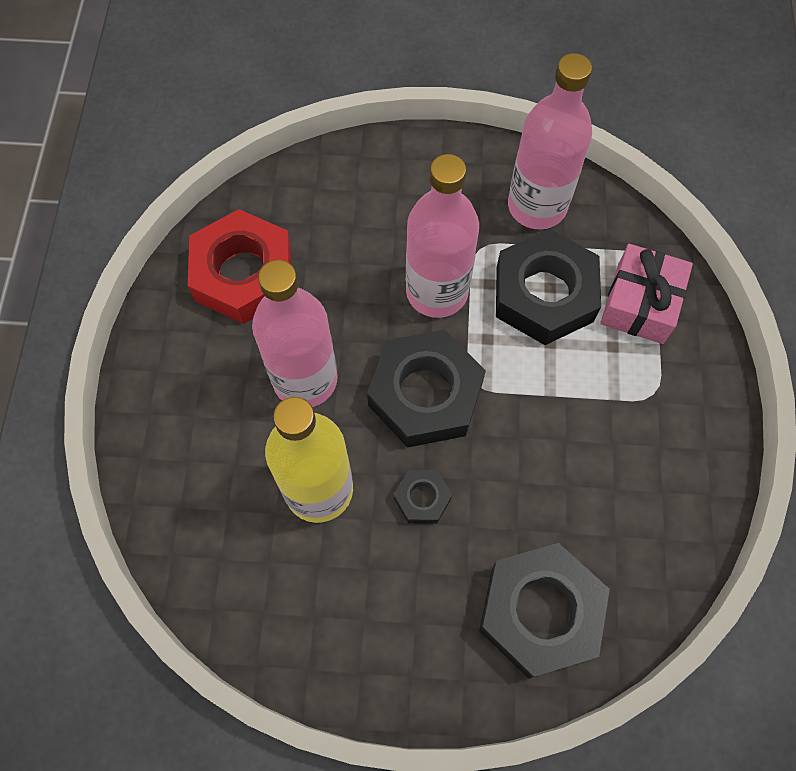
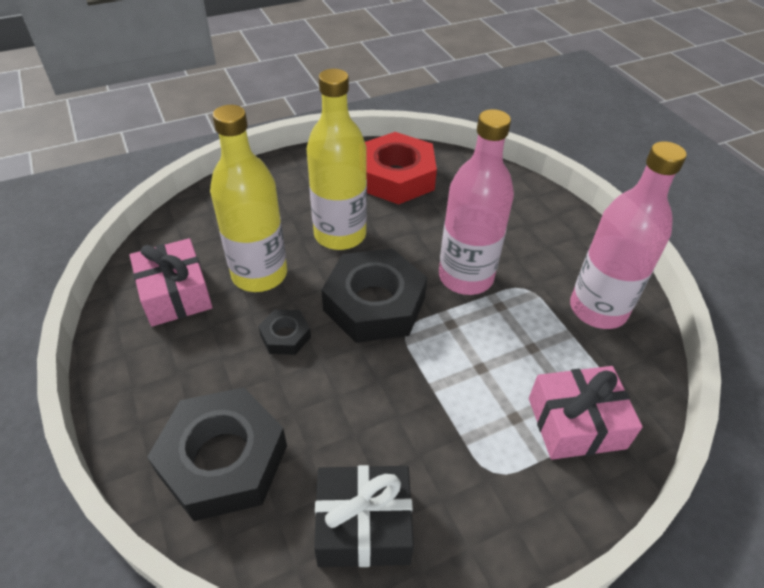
camera: 60 degrees right, 20 degrees down
(298, 591) = (175, 294): none -> pink gift
(305, 379) = (340, 234): pink bottle -> yellow bottle
(544, 294) = (522, 346): black nut -> none
(655, 519) = (363, 525): none -> black gift

